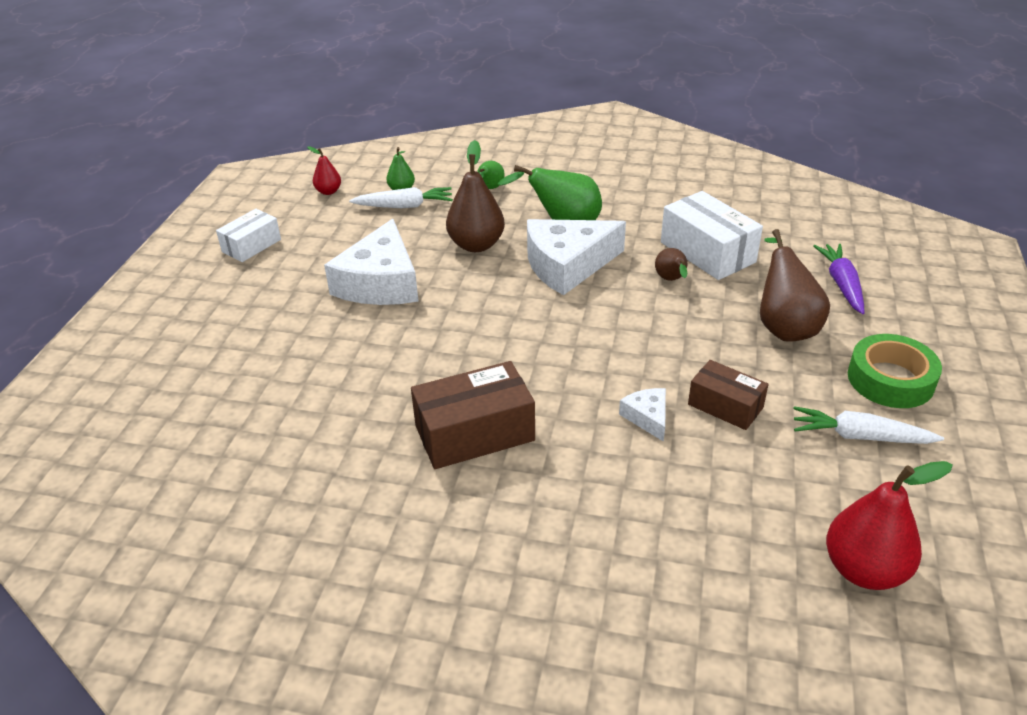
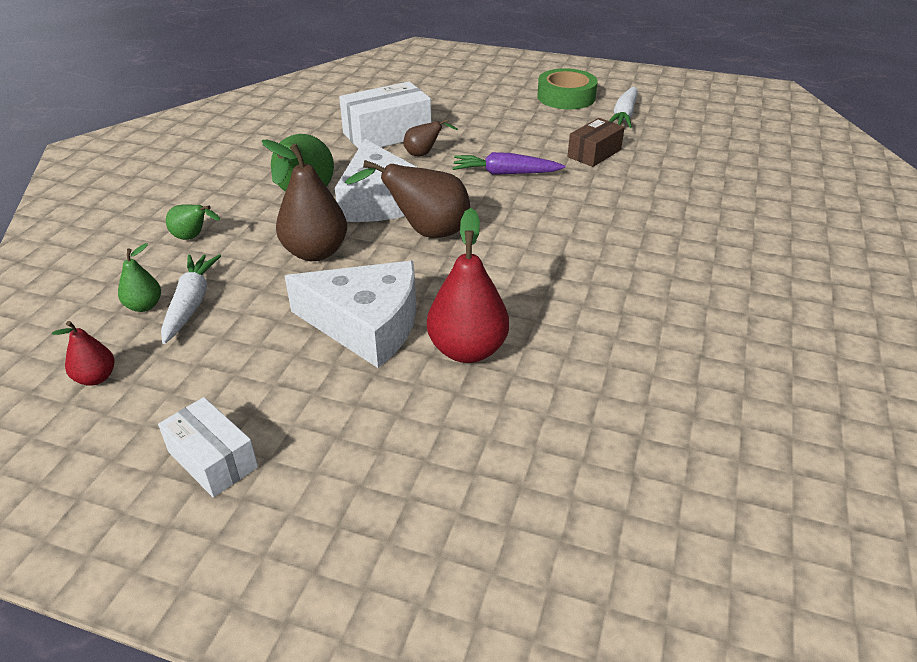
camera: 85 degrees left, 0 degrees up
(474, 433) = (634, 267): brown box -> none
(647, 417) = (608, 184): white cheese -> none
(784, 326) = (501, 120): brown pear -> brown pear (425, 232)
(841, 284) = (452, 93): purple carrot -> purple carrot (505, 173)
(864, 570) = (742, 133): red pear -> red pear (467, 350)

